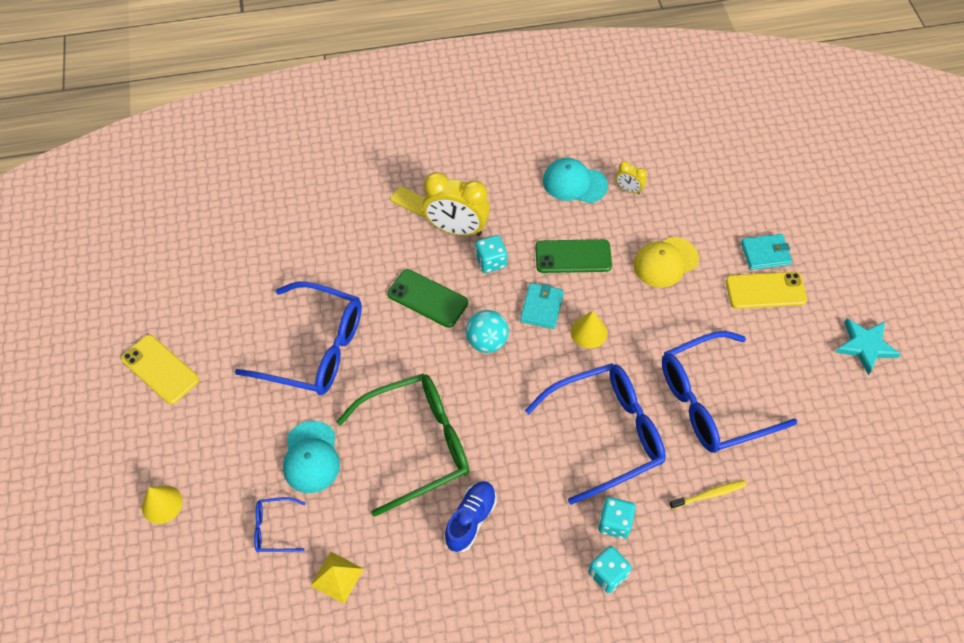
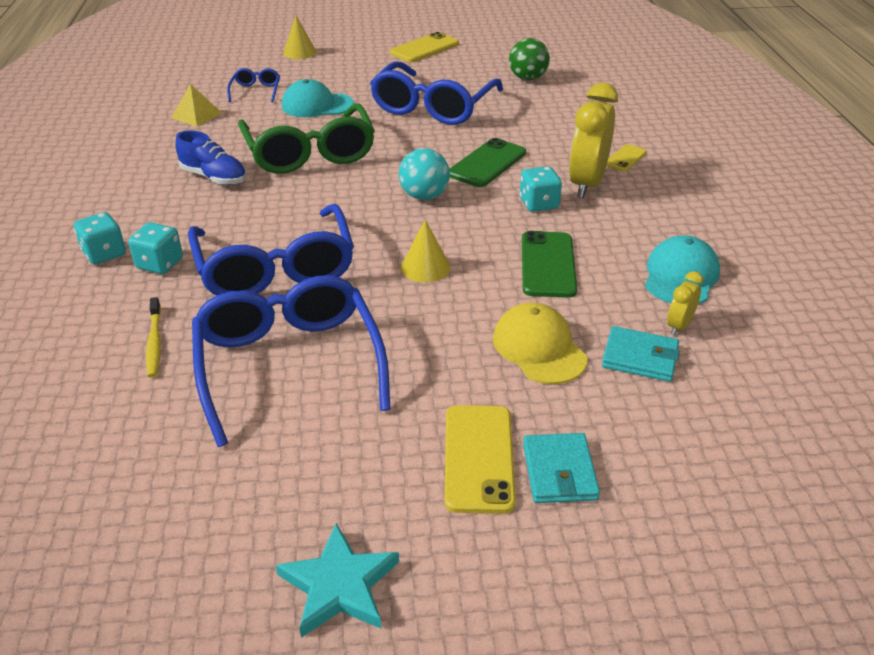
camera: 95 degrees right, 20 degrees down
(248, 270) = (527, 78): none -> green ball
(541, 307) = (467, 235): turquoise wallet -> turquoise wallet (640, 357)

